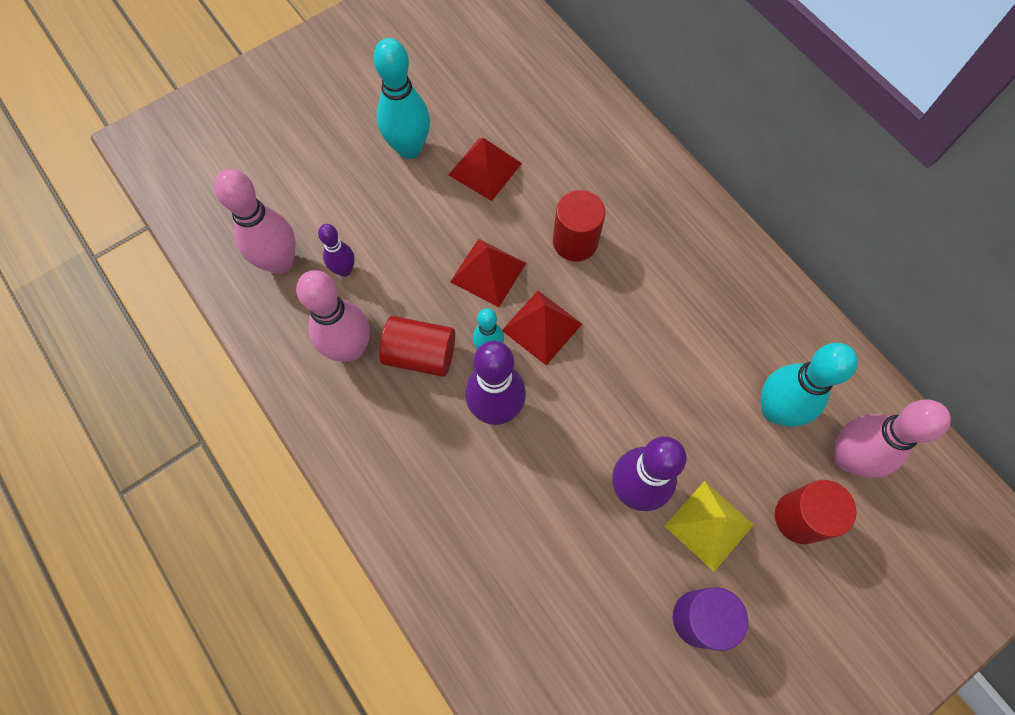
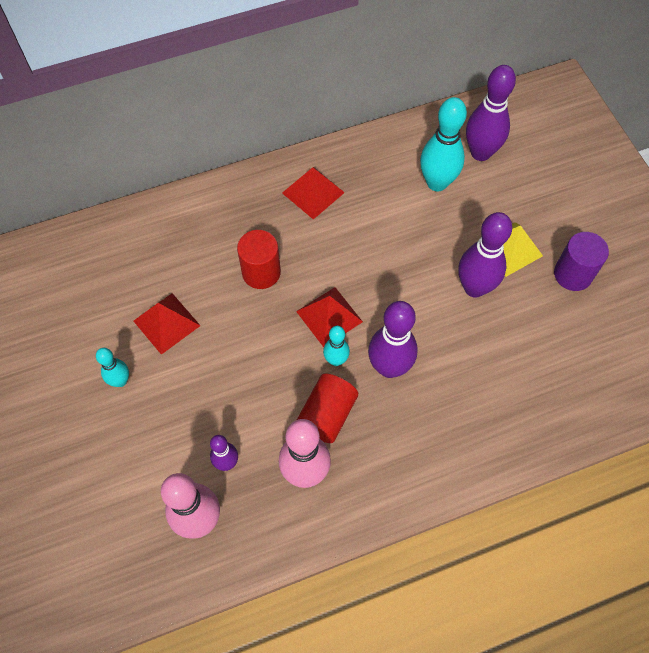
camera: 75 degrees left, 5 degrees down
(409, 148) = (120, 381): turquoise bowling pin -> turquoise bowling pin, size x0.55
(488, 272) = (267, 344): red pyramid -> red pyramid (313, 192)
(800, 517) = (516, 193): red cylinder -> none
(847, 457) = (480, 153): pink bowling pin -> purple bowling pin

